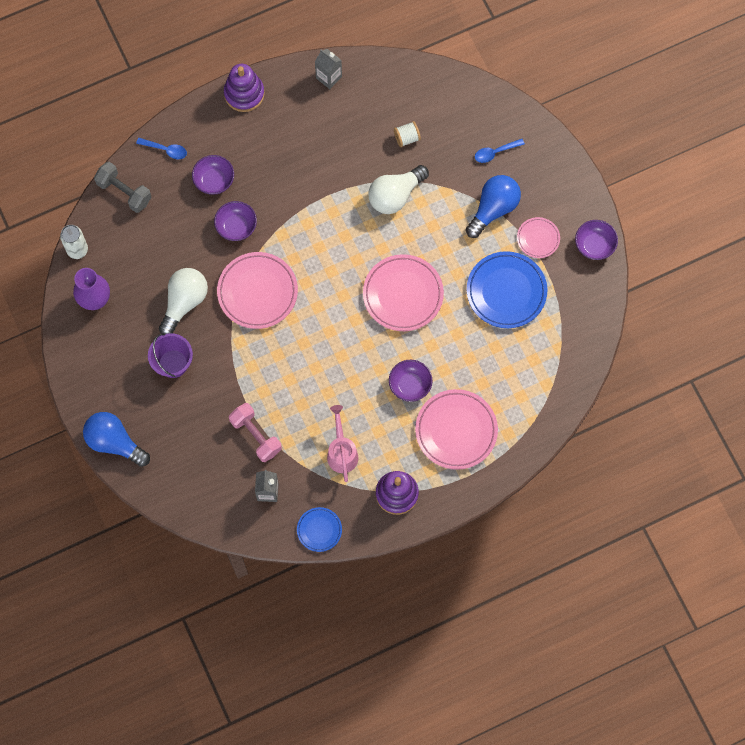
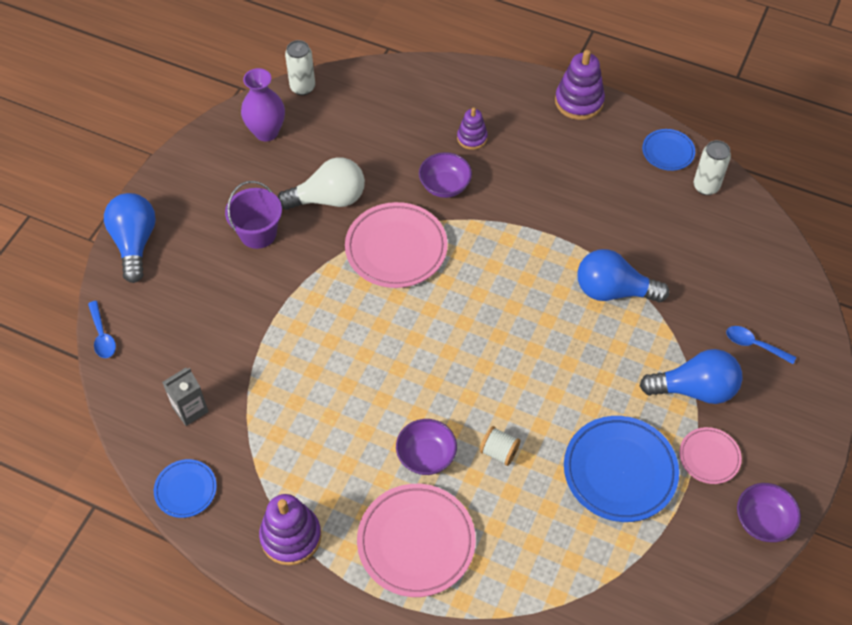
camera: 50 degrees right, 15 degrees down
(124, 192) = (392, 82): grey dumbbell -> none
(166, 150) = (463, 84): blue spoon -> blue spoon (102, 336)
(214, 180) = (472, 138): purple bowl -> purple stacking toy
(256, 436) = (243, 355): pink dumbbell -> none
(329, 77) = (668, 152): grey carton -> blue plate
(342, 452) = (293, 446): pink watering can -> none
(372, 79) = (706, 186): none -> white can
(395, 195) = (613, 291): white light bulb -> blue light bulb
(403, 294) = (518, 375): pink plate -> none
(407, 138) = (681, 257): white spool -> white spool (499, 452)

